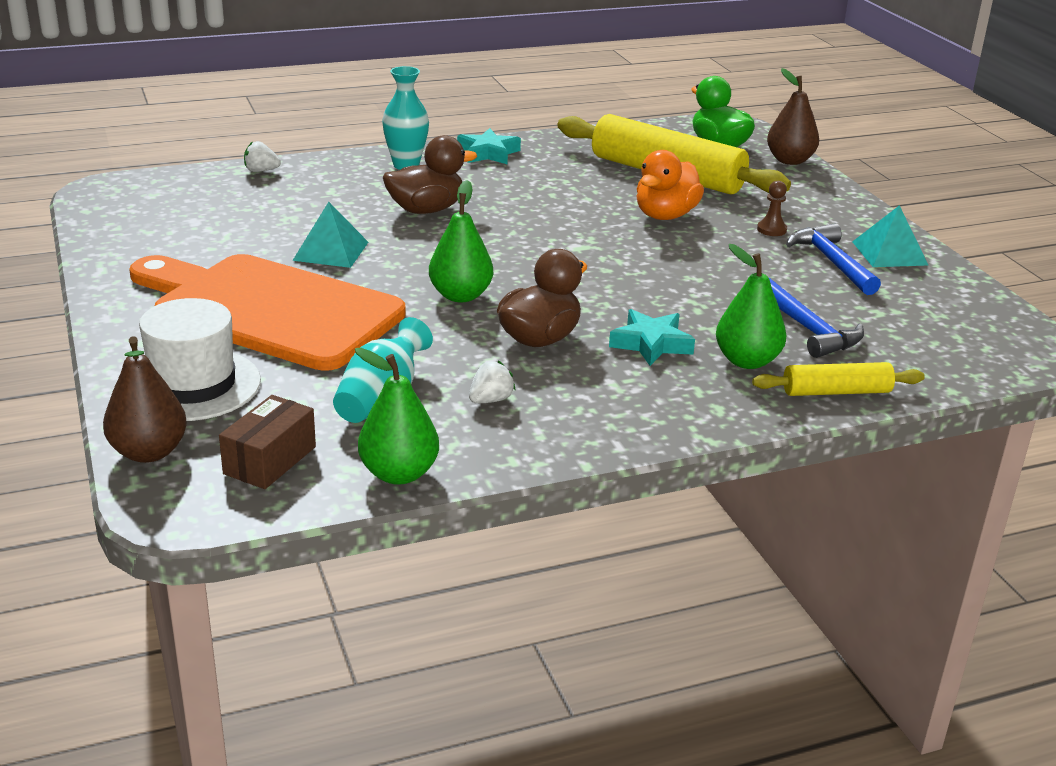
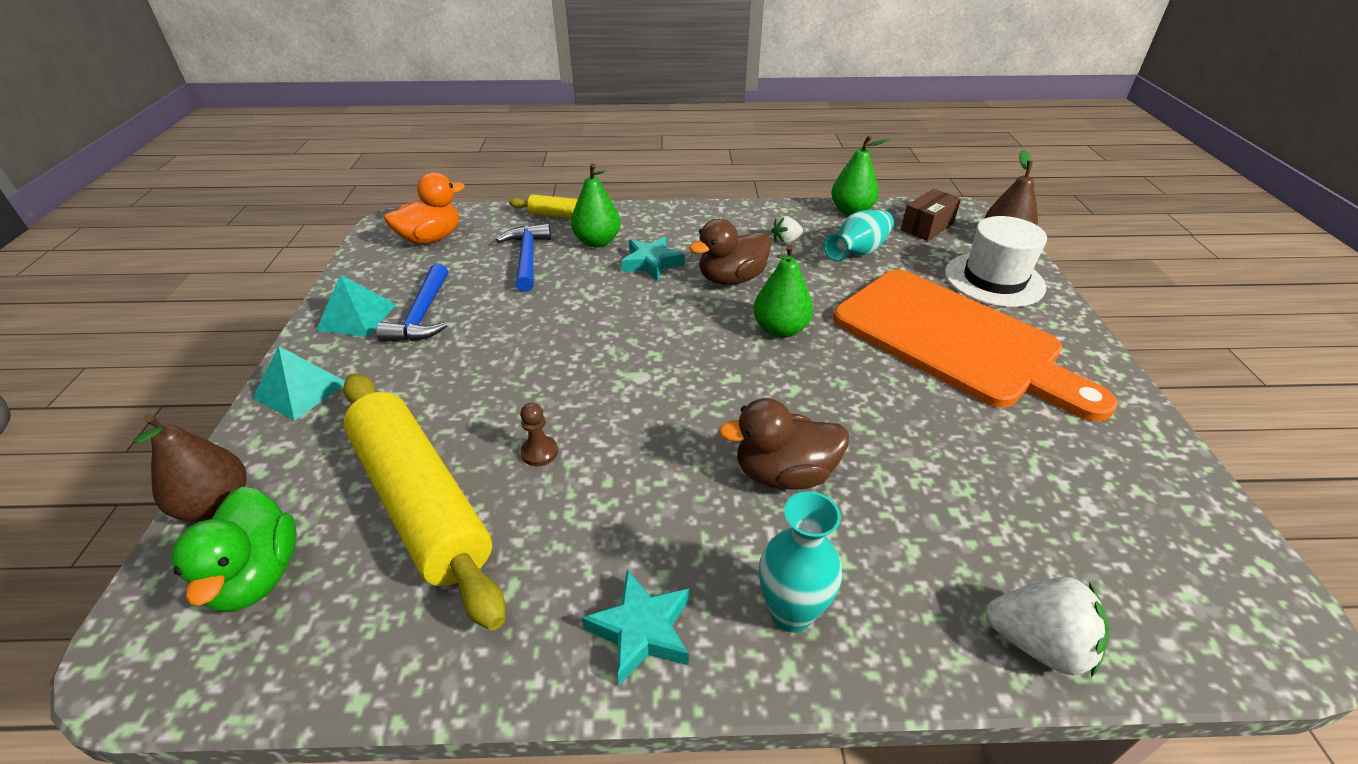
camera: 160 degrees left, 10 degrees up
(261, 171) = (1038, 643): white strawberry -> white strawberry, size x1.70
(330, 251) = (903, 412): turquoise pyramid -> turquoise pyramid (301, 390)
(665, 215) = (506, 409): orange duck -> orange duck (431, 238)
(771, 230) = (421, 366): brown pawn -> brown pawn (539, 452)

